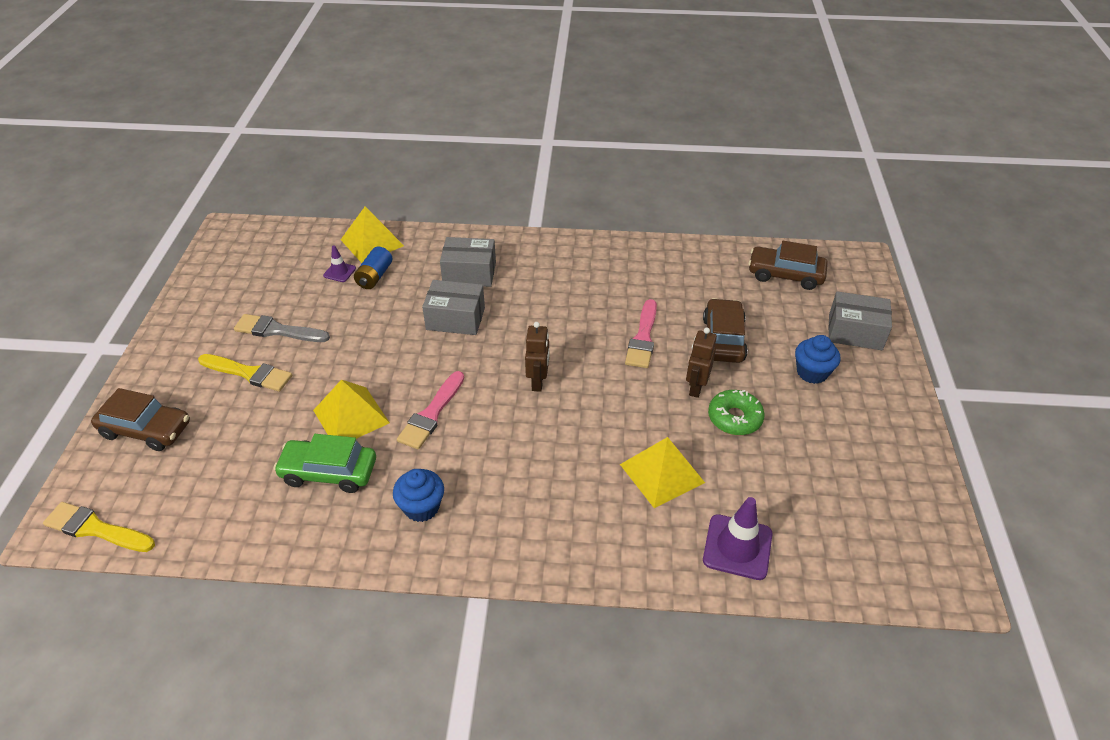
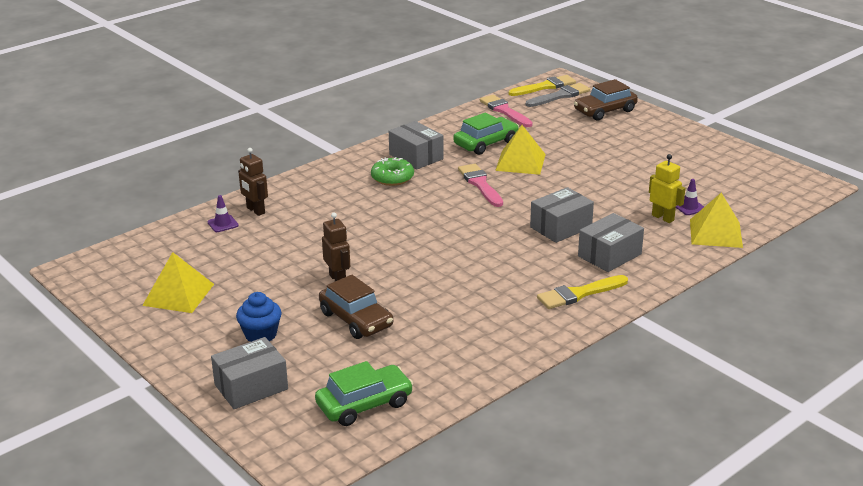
camera: 135 degrees right, 15 degrees down
(249, 373) = (613, 147): yellow brush -> yellow brush (579, 294)
(277, 330) = (646, 166): grey brush -> grey brush (560, 96)
(374, 276) = (663, 218): blue battery -> yellow robot
(421, 507) = (416, 157): blue cupcake -> grey box
(538, 382) = (446, 227): brown robot -> brown robot (255, 210)
(643, 338) = (417, 287): pink brush -> pink brush (504, 111)
(662, 473) = (305, 229): yellow pyramid -> yellow pyramid (178, 294)
(734, 418) = (290, 277): green donut -> green donut (392, 178)
(737, 547) = (223, 224): purple traffic cone -> purple traffic cone, size x0.55
(785, 275) = (364, 404): brown car -> green car

